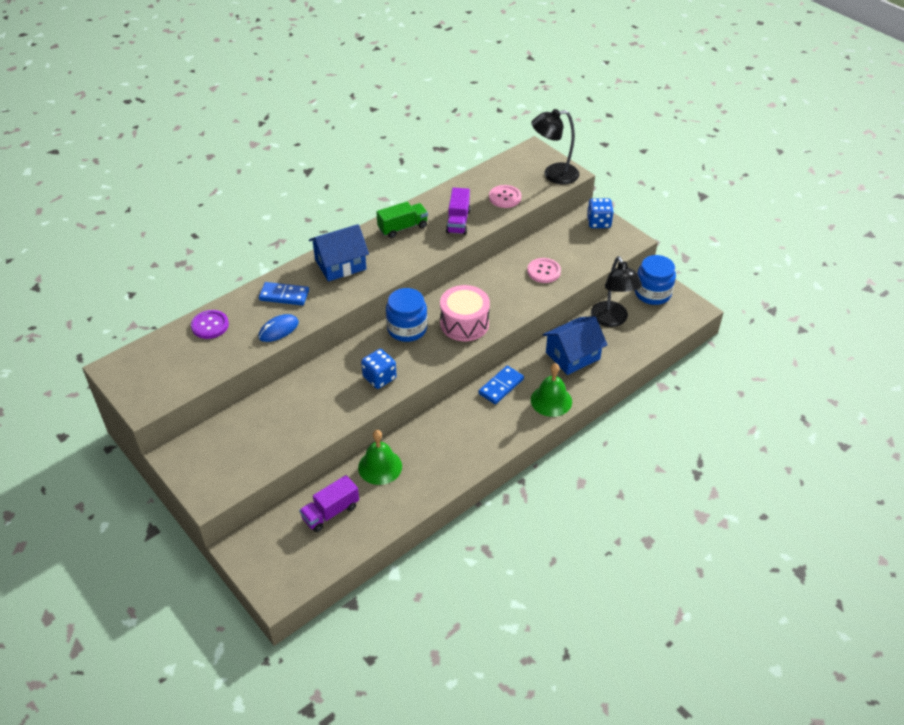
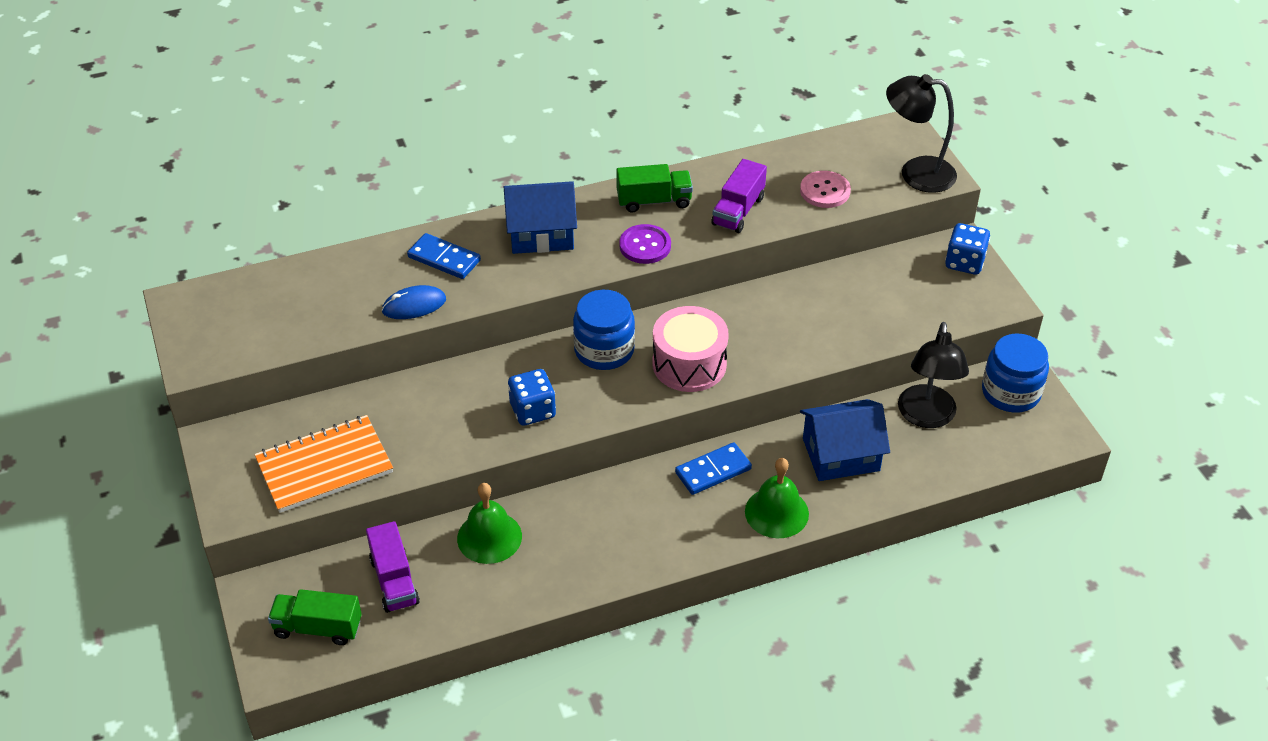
camera: 20 degrees right, 0 degrees up
(210, 325) = (328, 275): purple button -> purple button (645, 246)
(258, 450) = (324, 466): none -> orange notebook
(293, 557) = (318, 628): none -> green truck
(330, 512) = (394, 581): purple truck -> purple truck turned 90 degrees counterclockwise
(543, 271) = (843, 316): pink button -> none

